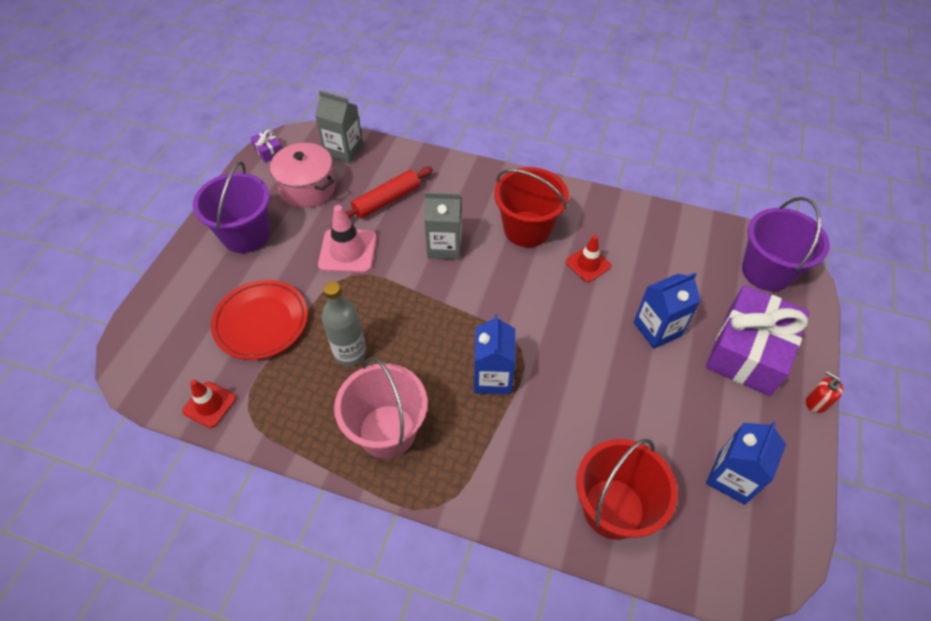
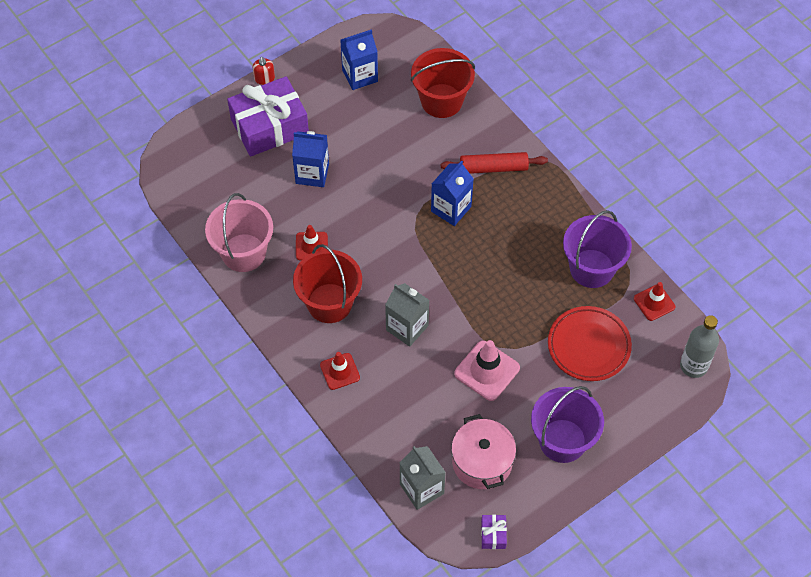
camera: 145 degrees left, 5 degrees up
(350, 353) = (536, 282): grey bottle -> grey bottle (693, 366)
(386, 200) = (421, 403): red rolling pin -> red rolling pin (493, 168)
(387, 431) = (544, 216): pink bucket -> pink bucket (243, 253)
(471, 188) = (340, 371): none -> red traffic cone
(766, 271) = (192, 164): purple bucket -> purple bucket (591, 268)

